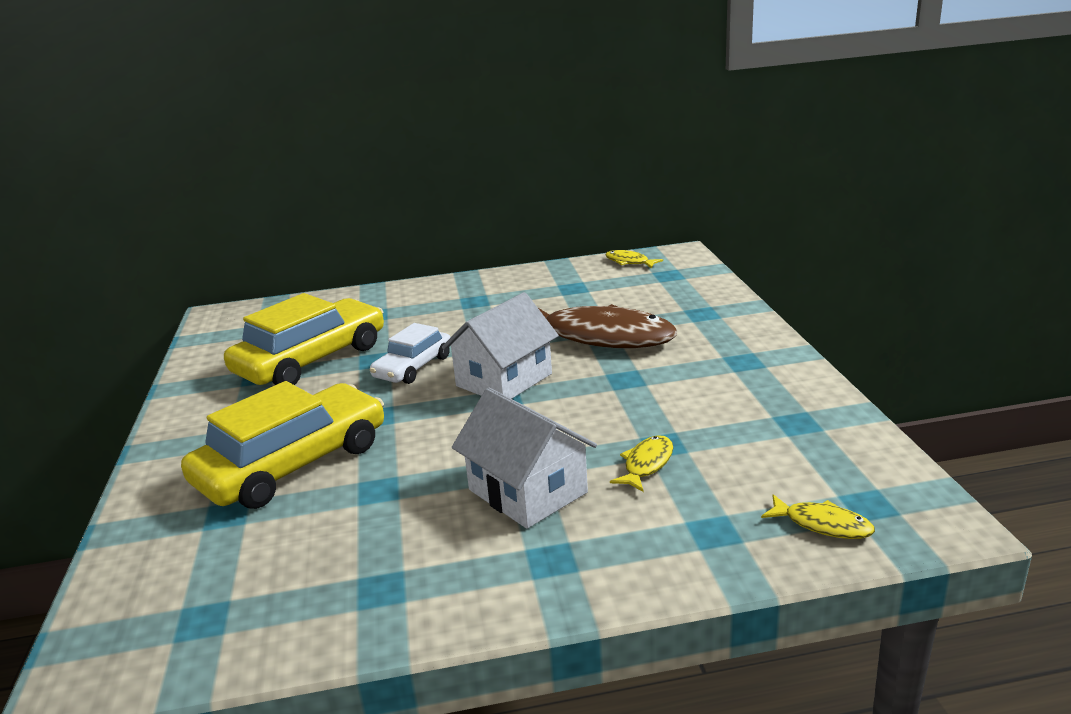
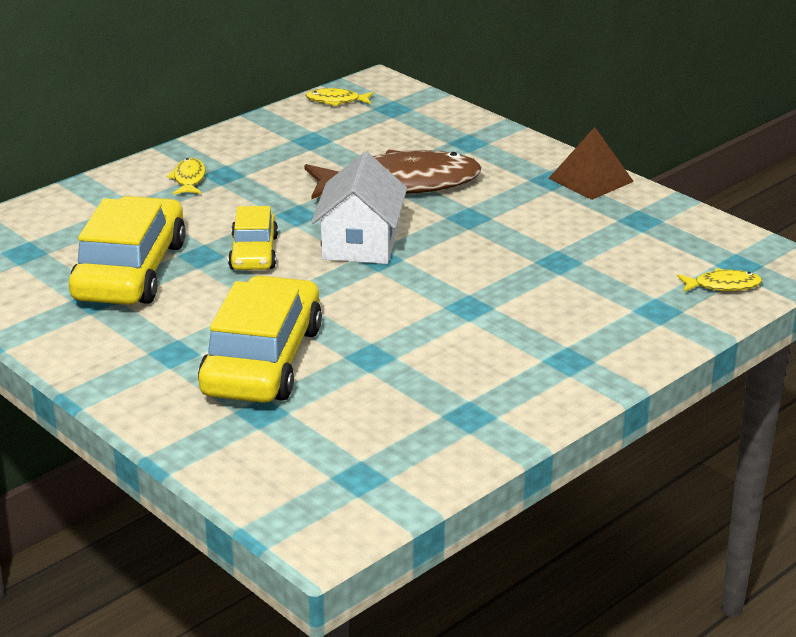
camera: 35 degrees left, 5 degrees up
(413, 367) = (254, 253): white car -> yellow car
(527, 491) = (495, 323): white house -> none
(646, 464) = (563, 279): yellow fish -> yellow fish (189, 179)
(785, 370) = (591, 180): none -> brown pyramid

